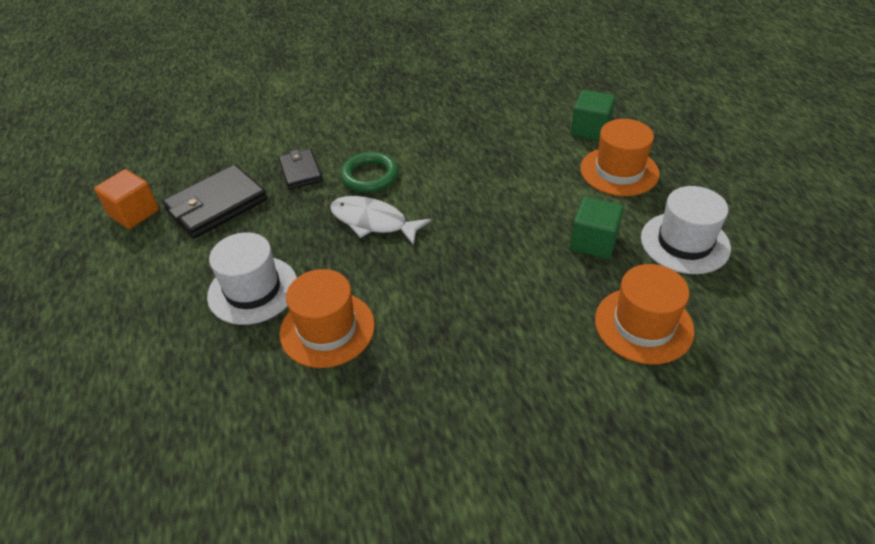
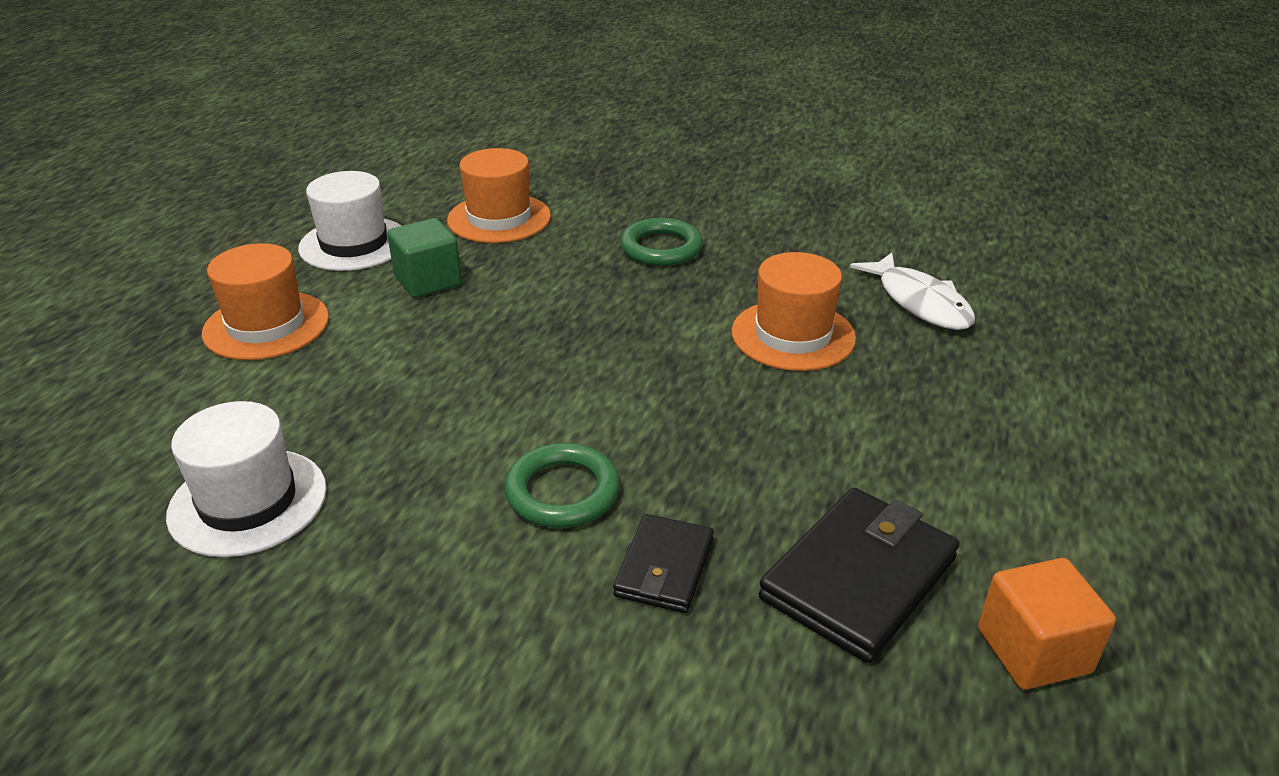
camera: 145 degrees left, 10 degrees down
(216, 205) = (859, 578): black wallet -> black wallet turned 45 degrees counterclockwise
(253, 290) = (860, 412): white hat -> white hat (248, 502)
(373, 222) = (632, 419): white fish -> white fish (919, 302)
(491, 366) = (661, 248): none -> green ring
(590, 130) = (181, 390): green cube -> none

